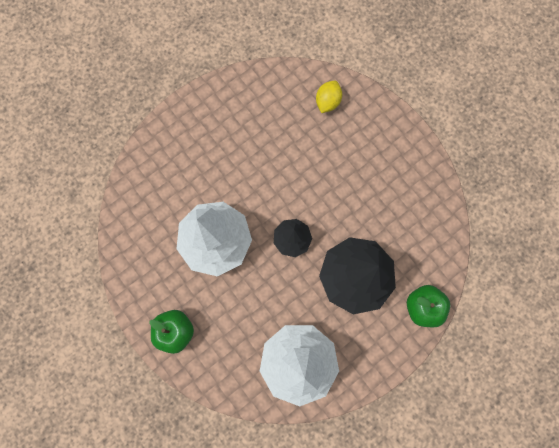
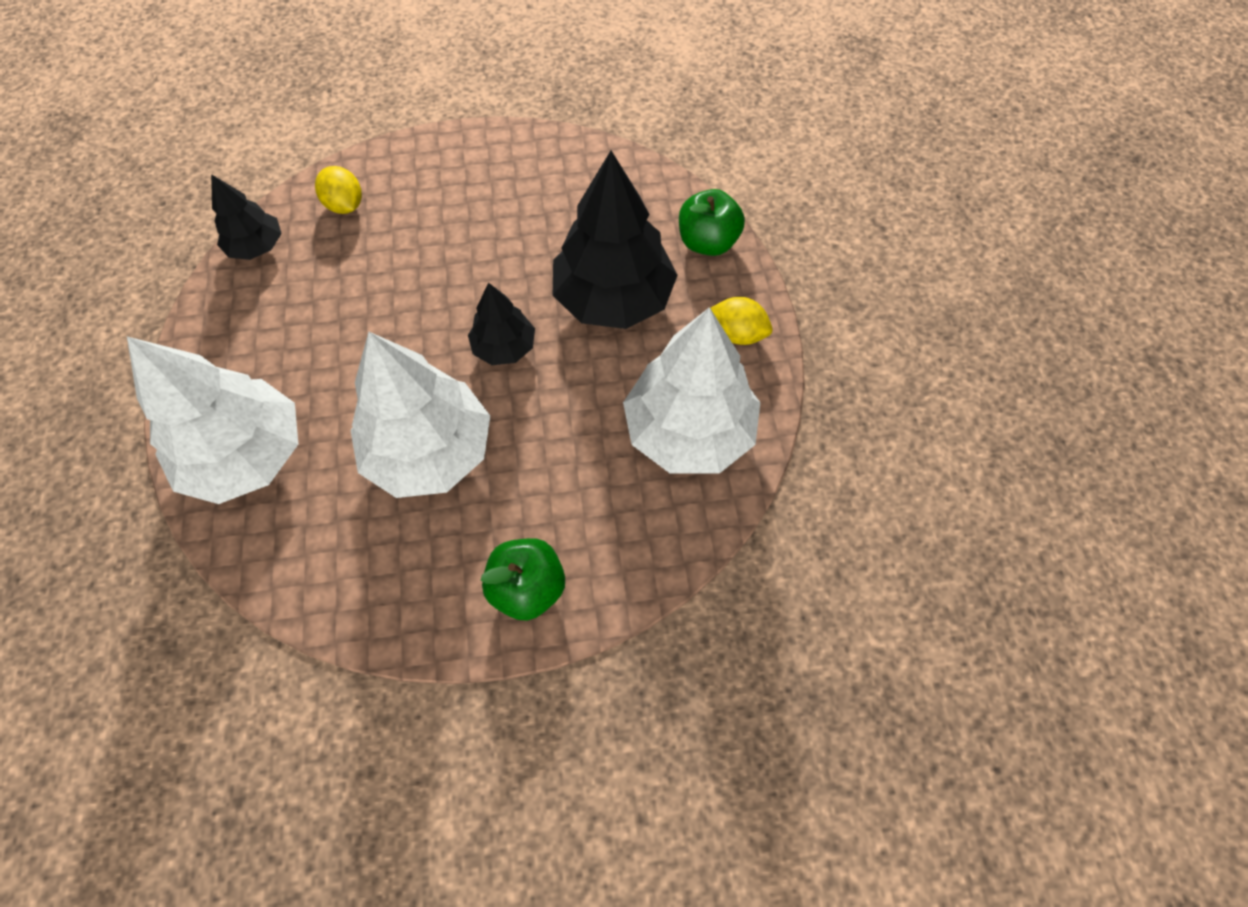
camera: 60 degrees left, 15 degrees down
(168, 160) = (246, 455): none -> white tree
(277, 79) = (256, 246): none -> black tree
(371, 355) = (737, 334): none -> yellow lemon

